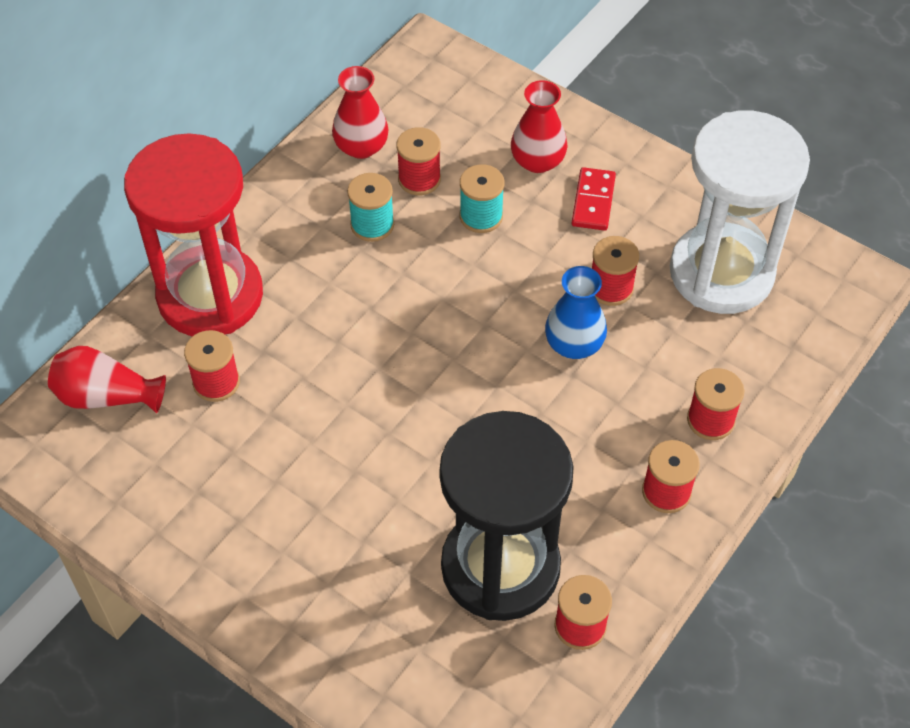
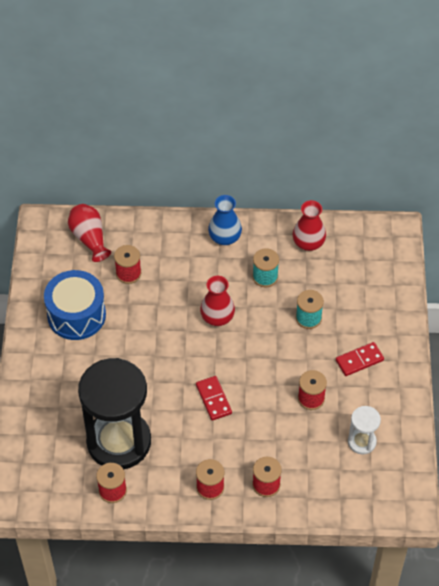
camera: 55 degrees right, 0 degrees up
(210, 295) = (172, 240): red hourglass -> none
(227, 493) = (76, 315): none -> blue drum
(419, 179) = (309, 279): red spool -> none
(522, 401) = (213, 399): none -> red domino
(537, 161) = (364, 321): red vase -> red vase (217, 317)
(574, 344) = (264, 401): blue vase -> blue vase (225, 237)
(721, 272) = (362, 442): white hourglass -> white hourglass, size x0.45

